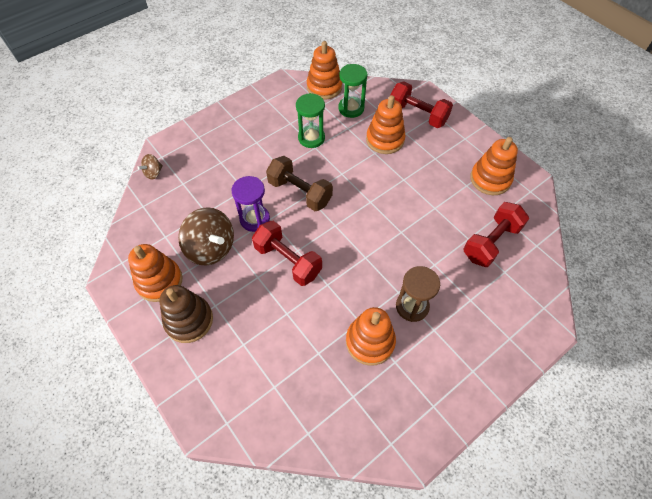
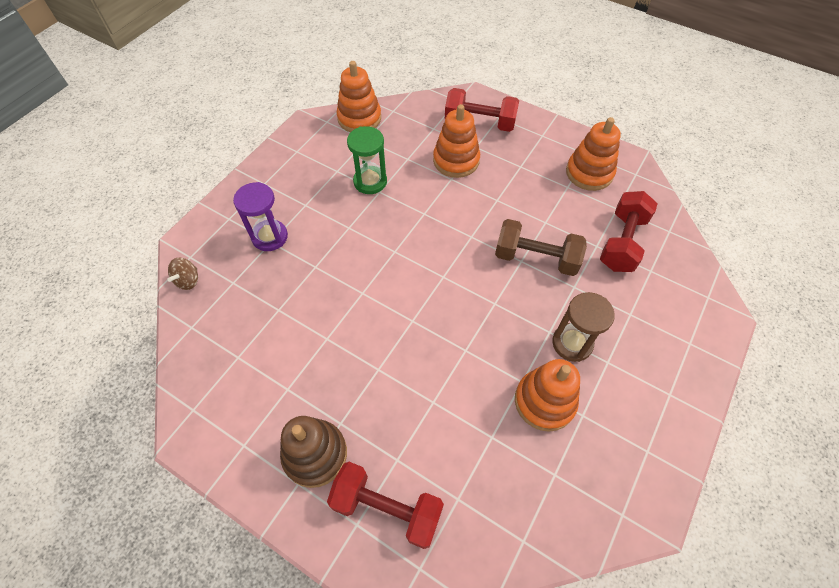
camera: 20 degrees left, 0 degrees up
(159, 281) = (254, 417): orange stacking toy -> none
(211, 248) = (304, 352): brown spinning top -> none
(255, 219) = (344, 299): purple hourglass -> purple hourglass (270, 237)
(288, 261) = (406, 337): red dumbbell -> red dumbbell (387, 508)
(300, 192) = (384, 250): brown dumbbell -> brown dumbbell (536, 258)
(351, 108) = (401, 135): green hourglass -> none

